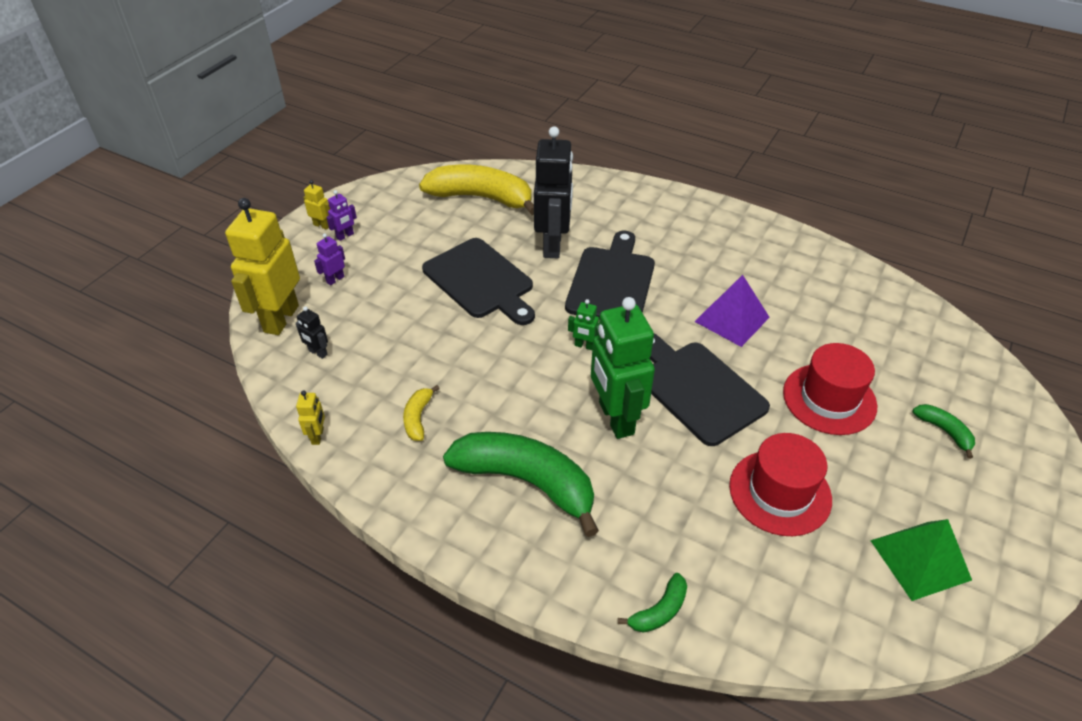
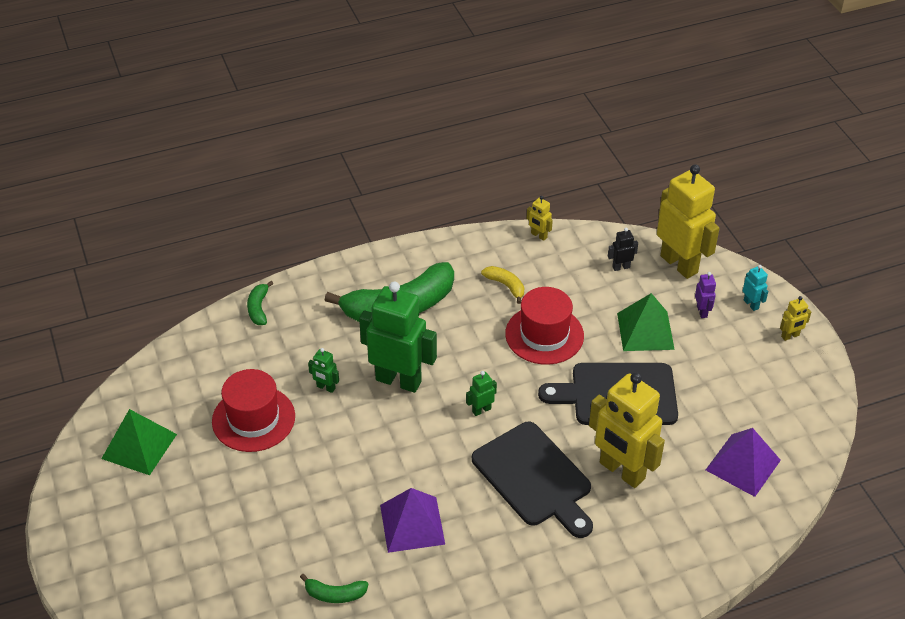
camera: 130 degrees right, 0 degrees up
(300, 258) = (751, 304): none -> turquoise robot
(345, 236) = (760, 343): purple robot -> none
(391, 299) = (645, 331): none -> green pyramid
(481, 198) = (743, 464): yellow banana -> purple pyramid
(553, 245) = (621, 471): black robot -> yellow robot
(684, 465) = (326, 387): none -> green robot
(697, 389) = (373, 444): black cutting board -> none
(829, 399) = (279, 514): red hat -> red hat (544, 335)
(944, 431) = (180, 556): green banana -> green banana (335, 594)

